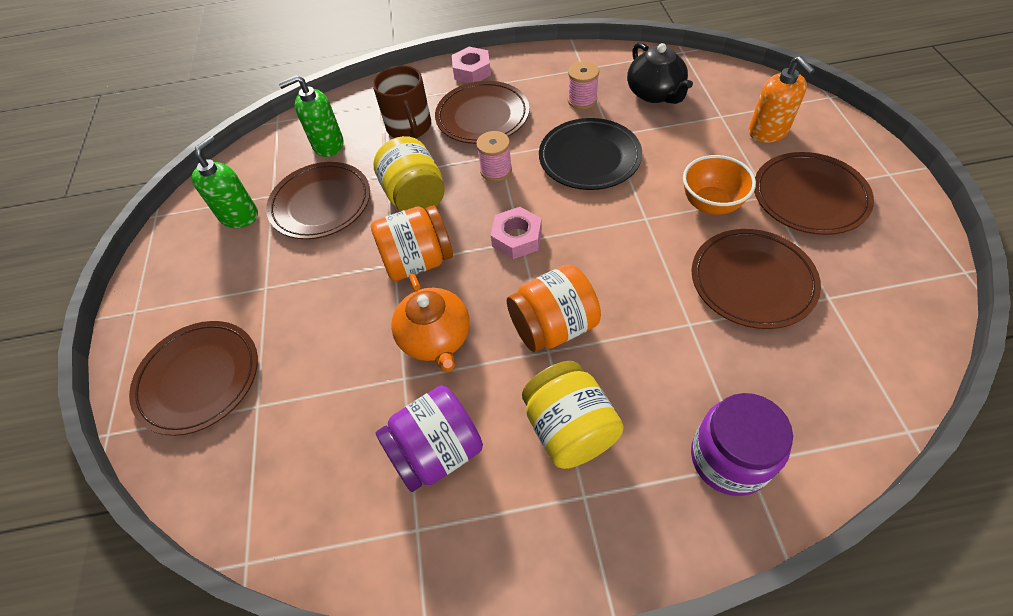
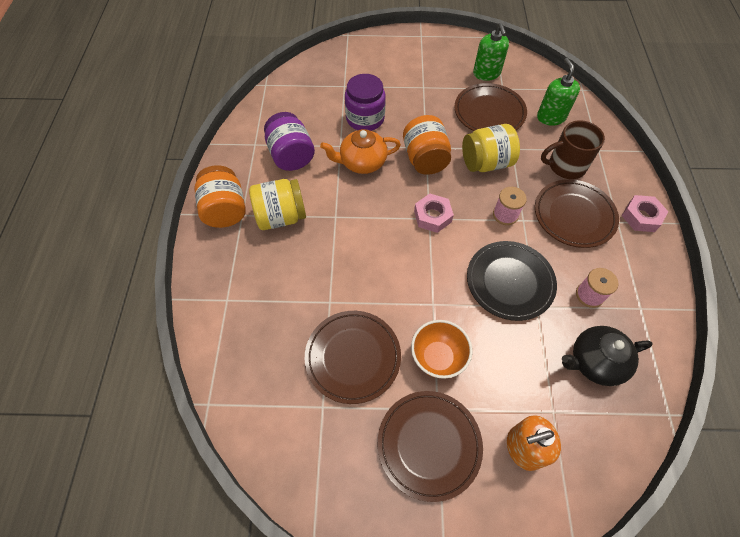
camera: 95 degrees right, 5 degrees up
(199, 379) = (368, 63): brown plate -> none
(239, 215) = (486, 73): green soap dispenser -> green soap dispenser turned 45 degrees clockwise
(553, 327) = (352, 223): orange jar -> orange jar (225, 210)
(729, 458) = (233, 291): purple jar -> purple jar (365, 118)

